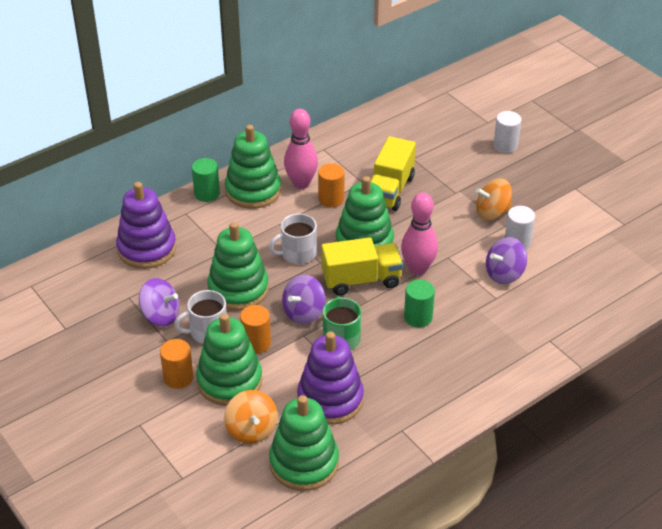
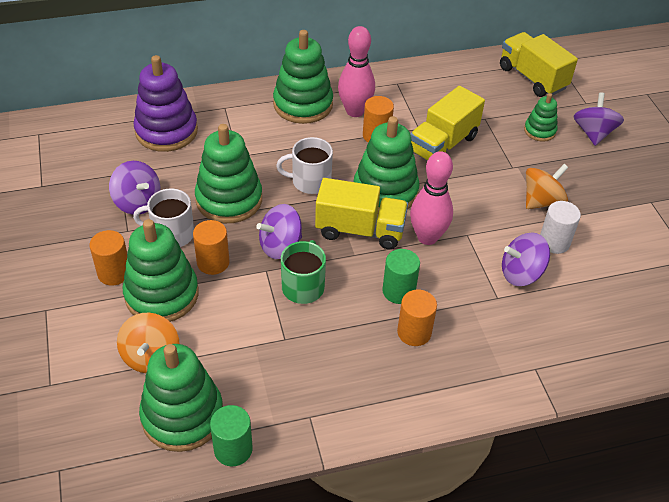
camera: 20 degrees right, 5 degrees up
(207, 193) = (256, 94): green cylinder -> green cylinder (233, 449)
(330, 399) = (252, 352): purple stacking toy -> none
(434, 112) = (532, 78): none -> yellow truck
(446, 344) = (414, 332): none -> orange cylinder
(462, 156) = (539, 131): none -> green stacking toy
(492, 213) = (542, 201): orange spinning top -> orange spinning top turned 135 degrees clockwise
(505, 145) = (593, 133): white cylinder -> purple spinning top

